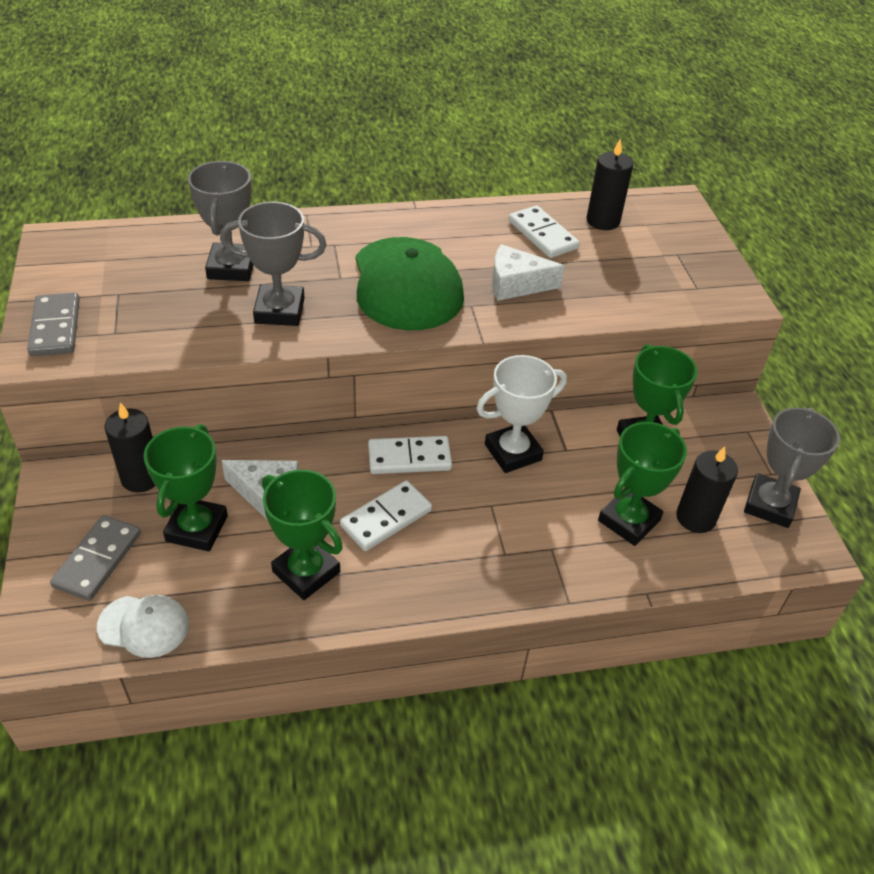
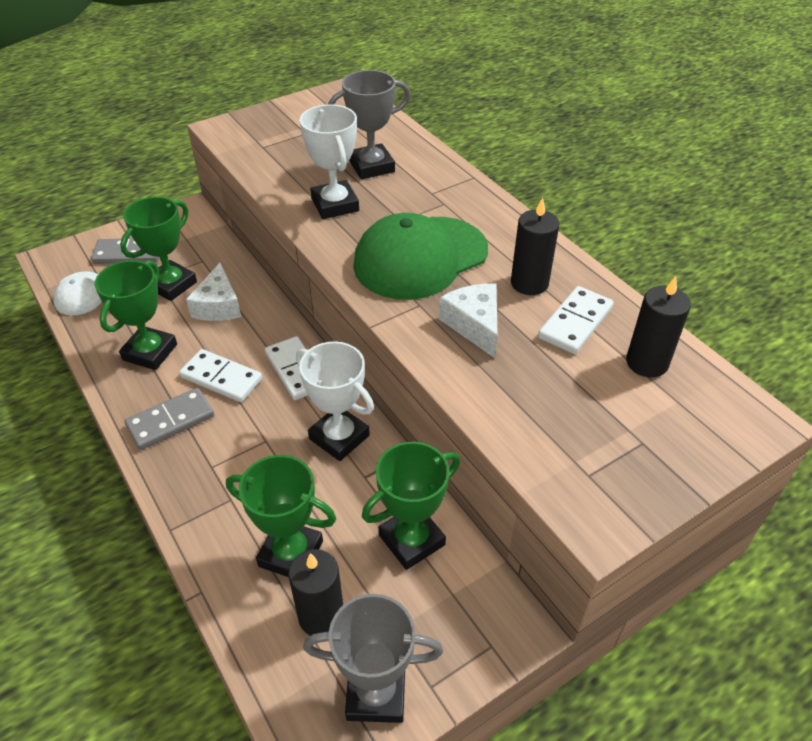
camera: 70 degrees right, 0 degrees up
(56, 327) = (253, 124): grey domino -> grey domino (171, 421)
(141, 477) = (208, 243): black candle -> black candle (529, 283)
(197, 528) = (171, 285): green trophy -> green trophy turned 45 degrees counterclockwise
(279, 311) = (335, 205): grey trophy -> white trophy

